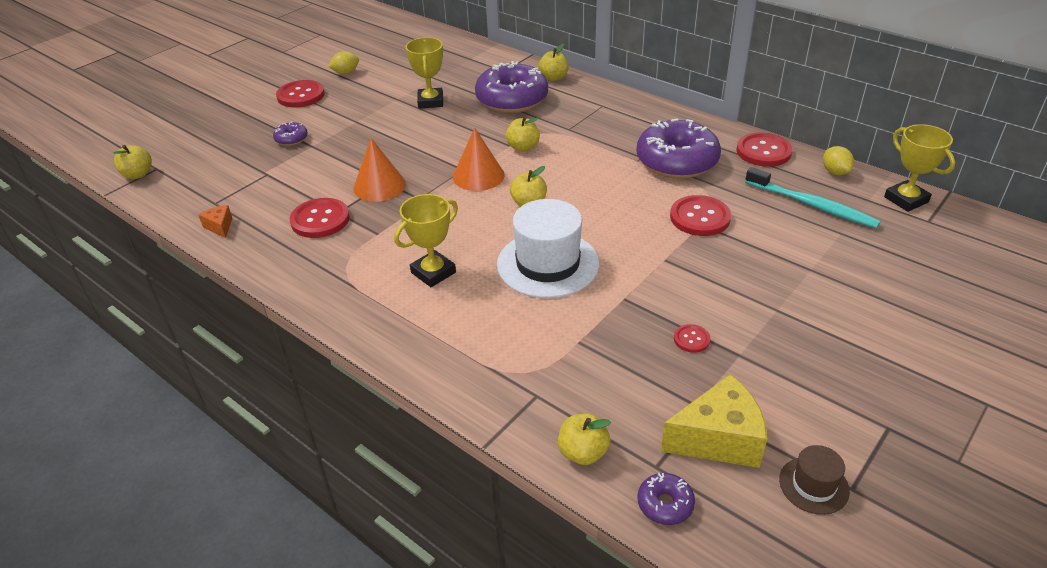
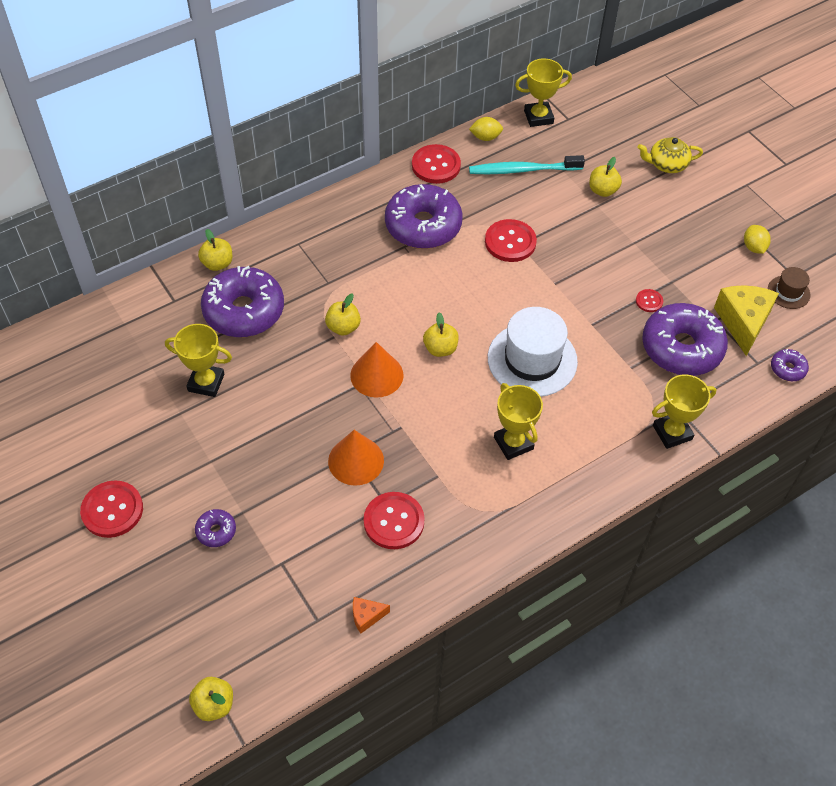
camera: 75 degrees left, 15 degrees up
(346, 72) = (80, 453): yellow lemon -> yellow lemon (753, 247)
(498, 395) = (672, 432): none -> yellow trophy
(583, 452) = (737, 398): yellow apple -> yellow apple (602, 190)
(635, 382) = (681, 348): none -> purple donut
(812, 205) = (523, 170): turquoise toothbrush -> turquoise toothbrush turned 150 degrees counterclockwise
(941, 315) = (667, 164): none -> yellow teapot

